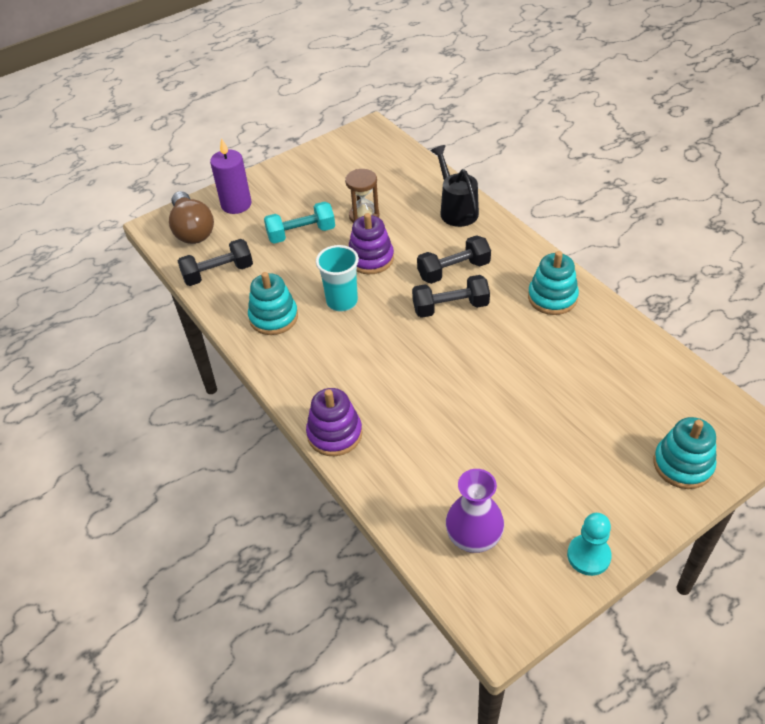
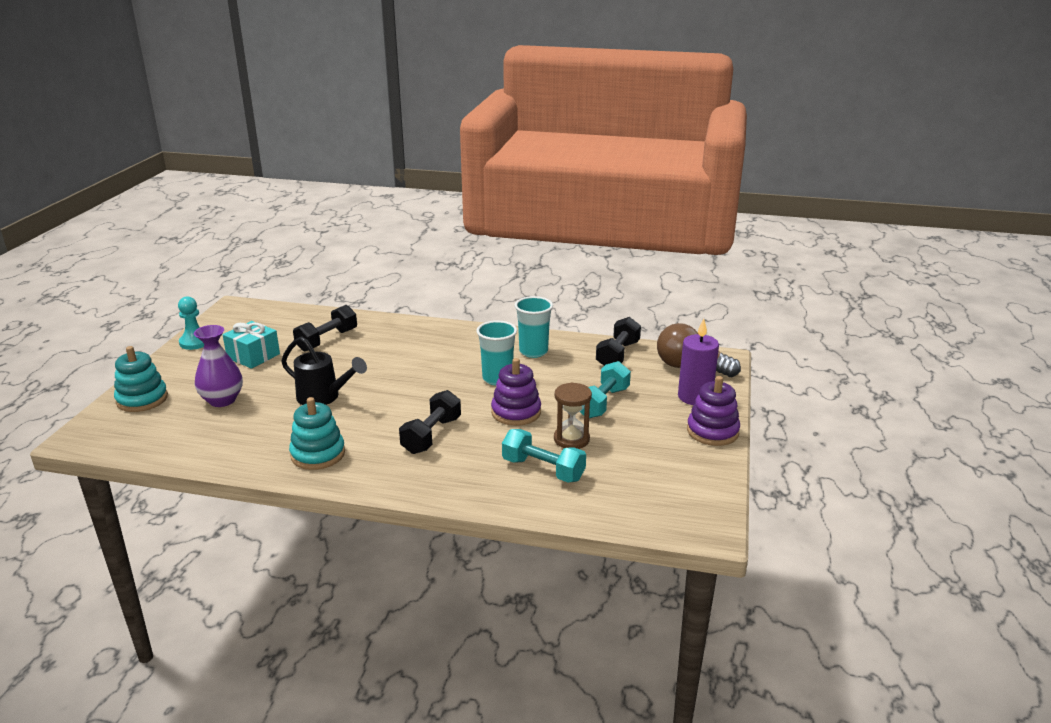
camera: 135 degrees right, 20 degrees down
(273, 317) = (533, 351): turquoise stacking toy -> turquoise cup
(334, 434) = (408, 325): purple stacking toy -> purple stacking toy (712, 431)
(411, 204) = (543, 470): none -> turquoise dumbbell
(450, 307) = (404, 411): black dumbbell -> black dumbbell (327, 340)
(456, 209) = (491, 486): black watering can -> black watering can (323, 397)
(473, 537) = (274, 324): purple vase -> purple vase (222, 400)
(534, 478) = (253, 356): none -> turquoise gift

